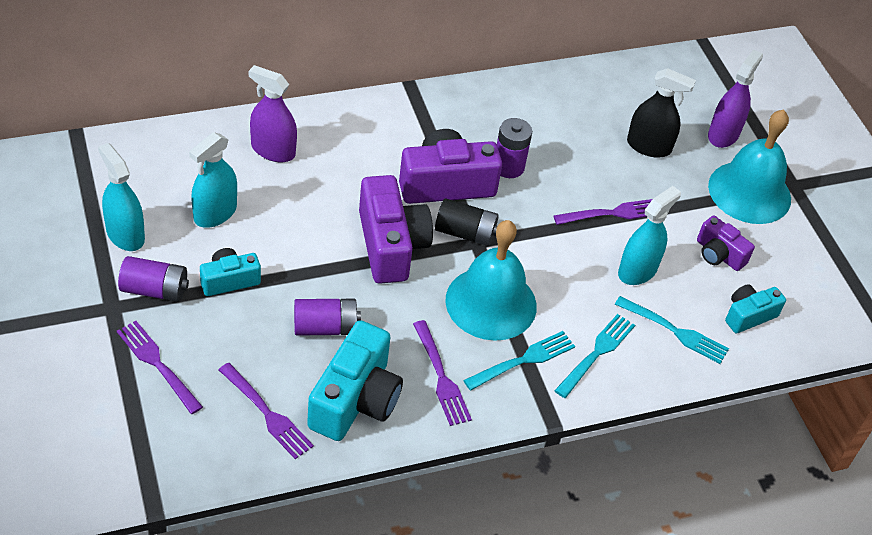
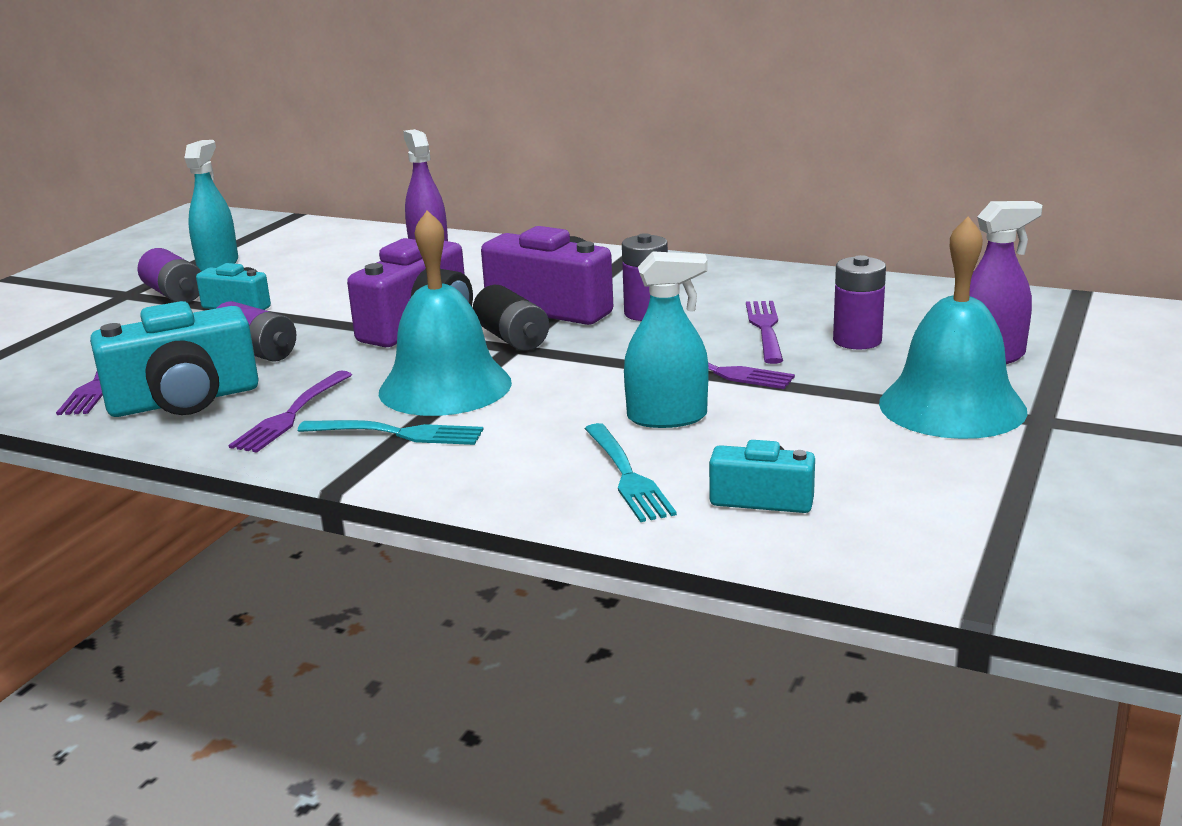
camera: 50 degrees right, 25 degrees down
(157, 364) = (87, 329): purple fork -> purple fork (765, 329)
(215, 213) = (308, 271): turquoise spray bottle -> none
(596, 353) = (491, 457): turquoise fork -> none
(648, 146) = (857, 340): black spray bottle -> purple battery
(719, 254) = (810, 438): purple camera -> none

